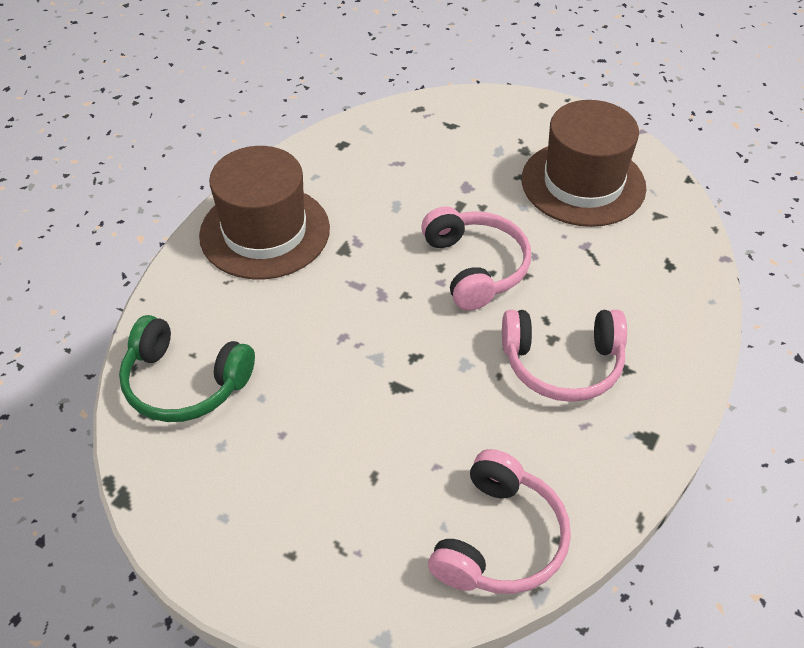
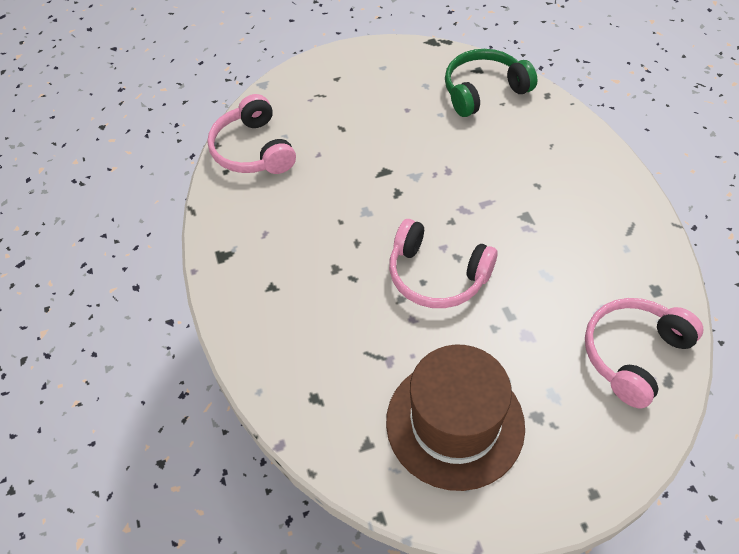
camera: 135 degrees right, 5 degrees up
(265, 232) = (584, 186): brown hat -> none
(562, 364) = (312, 258): pink headphones -> pink headphones (633, 354)

